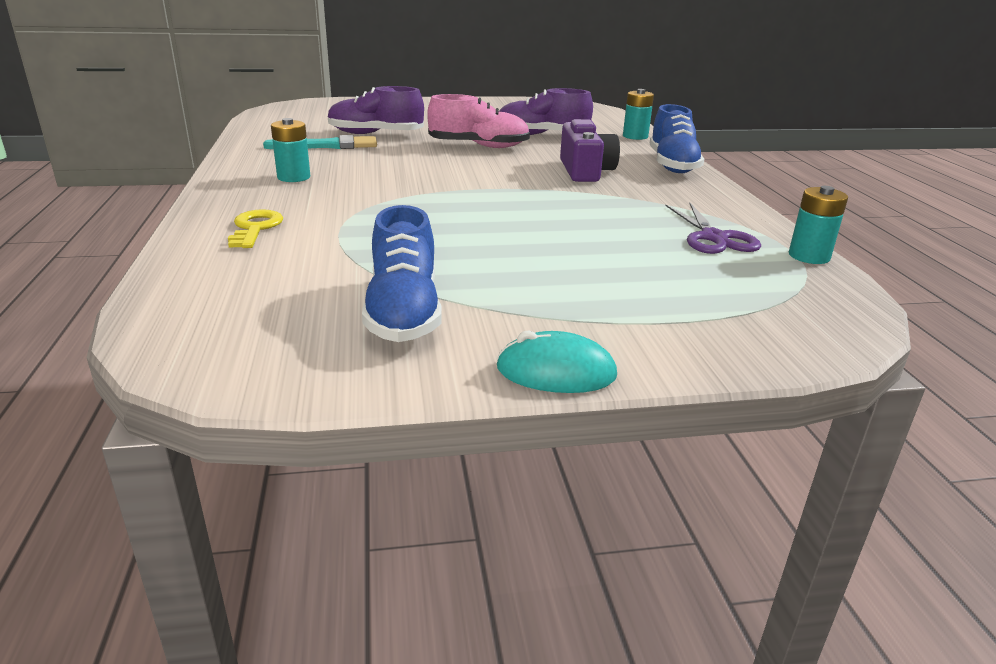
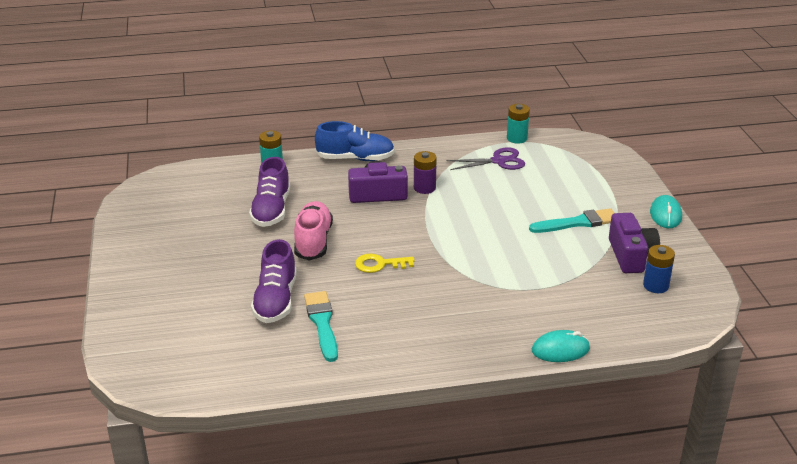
camera: 90 degrees left, 5 degrees up
(187, 236) = (560, 350): none -> turquoise mouse
(255, 228) = (537, 324): yellow key -> yellow key (379, 264)
(294, 177) = (422, 327): turquoise battery -> none
(296, 323) = (655, 286): none -> blue battery
(403, 313) = (631, 255): blue shoe -> purple camera
(520, 279) = (578, 223): none -> turquoise brush
(608, 192) = (424, 188): none -> purple battery

